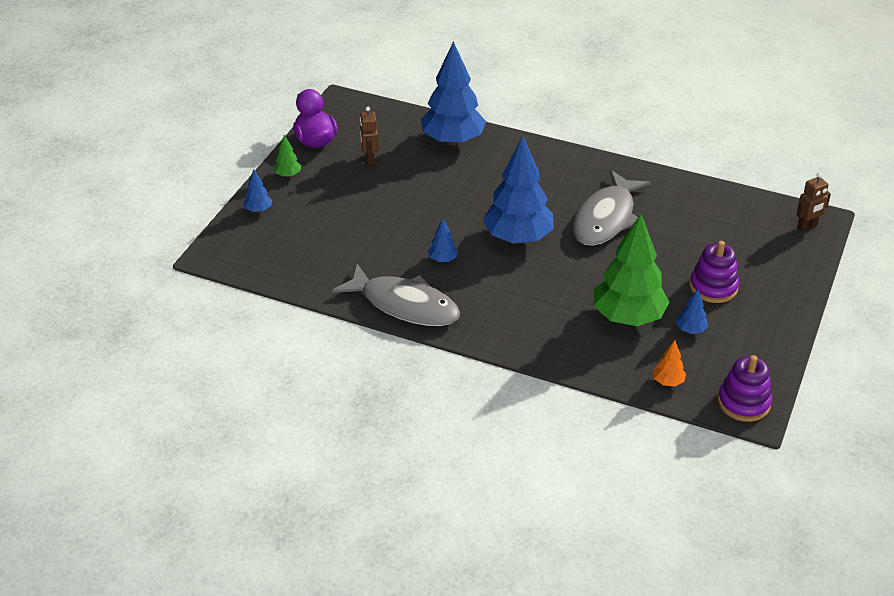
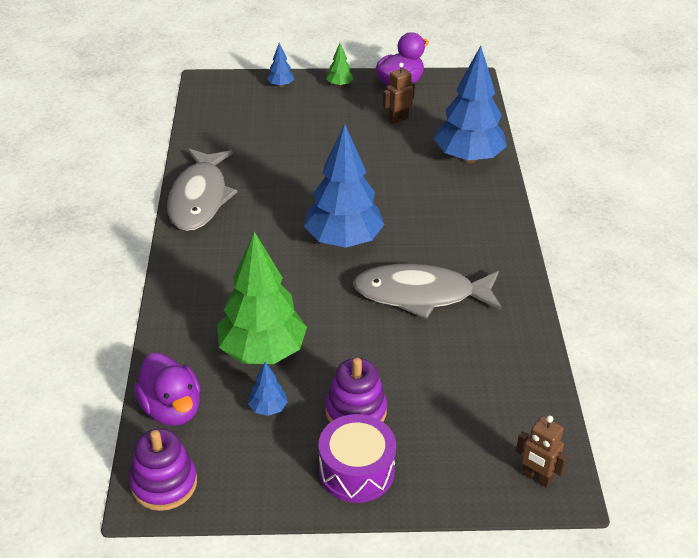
camera: 65 degrees right, 0 degrees up
(443, 259) = (278, 202): blue tree -> none
(668, 382) = (172, 409): orange tree -> purple duck
(769, 303) = (356, 471): none -> purple drum

